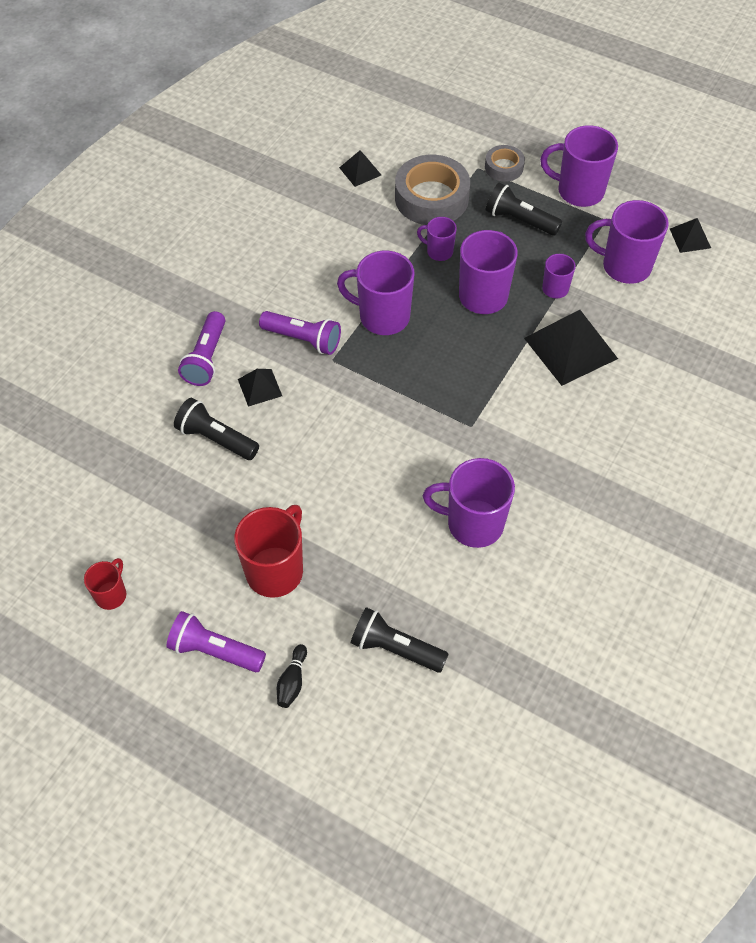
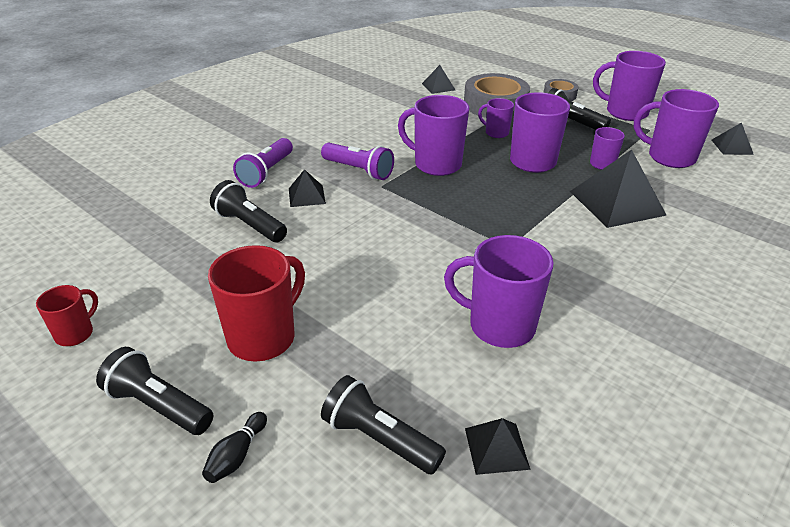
camera: 10 degrees right, 20 degrees down
(215, 650) = (158, 406): purple flashlight -> black flashlight
(484, 640) = (496, 448): none -> black pyramid

